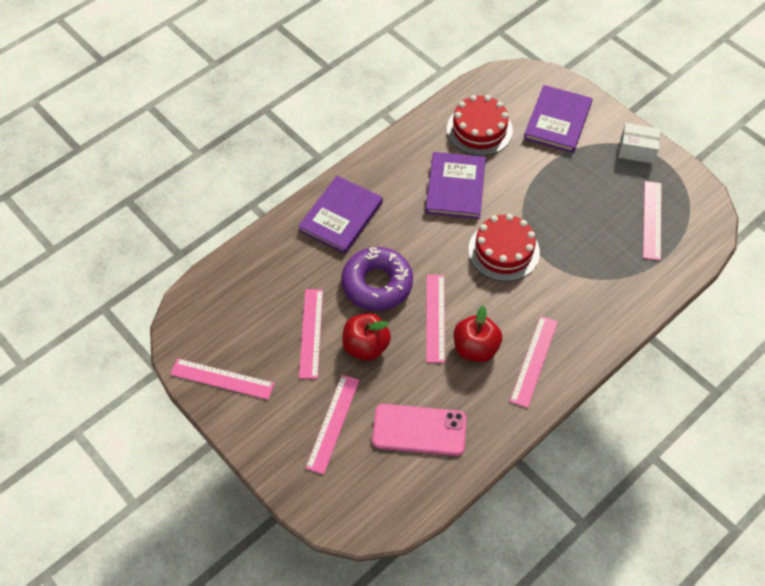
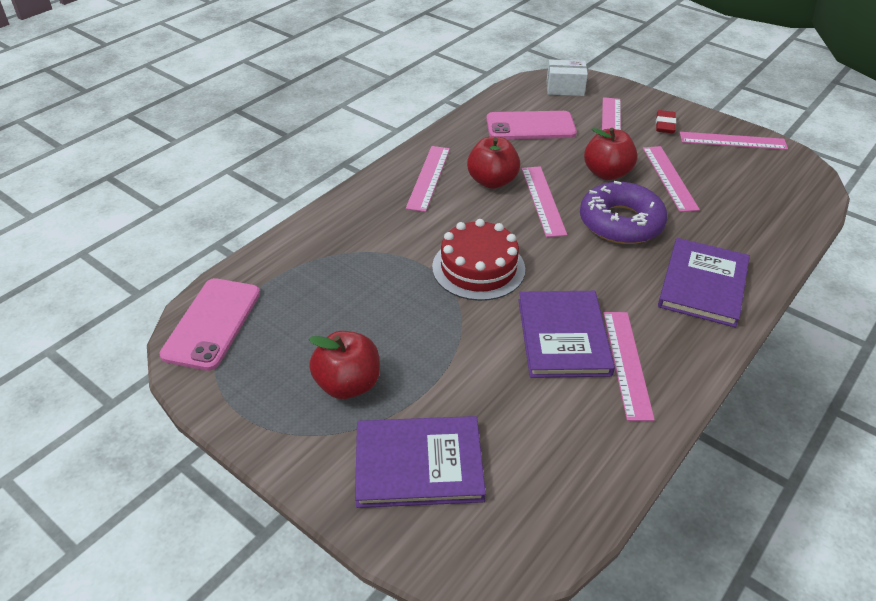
camera: 170 degrees right, 15 degrees down
(277, 414) = (664, 125): none -> red eraser
(479, 130) = (552, 430): red cake -> none
(558, 121) = (419, 464): purple book -> purple book turned 75 degrees clockwise
(599, 170) = (348, 384): none -> red apple
(636, 150) = (283, 425): white box -> white box (565, 88)
(652, 220) = (276, 323): pink ruler -> pink ruler (627, 363)
(697, 225) = (212, 323): none -> pink phone

